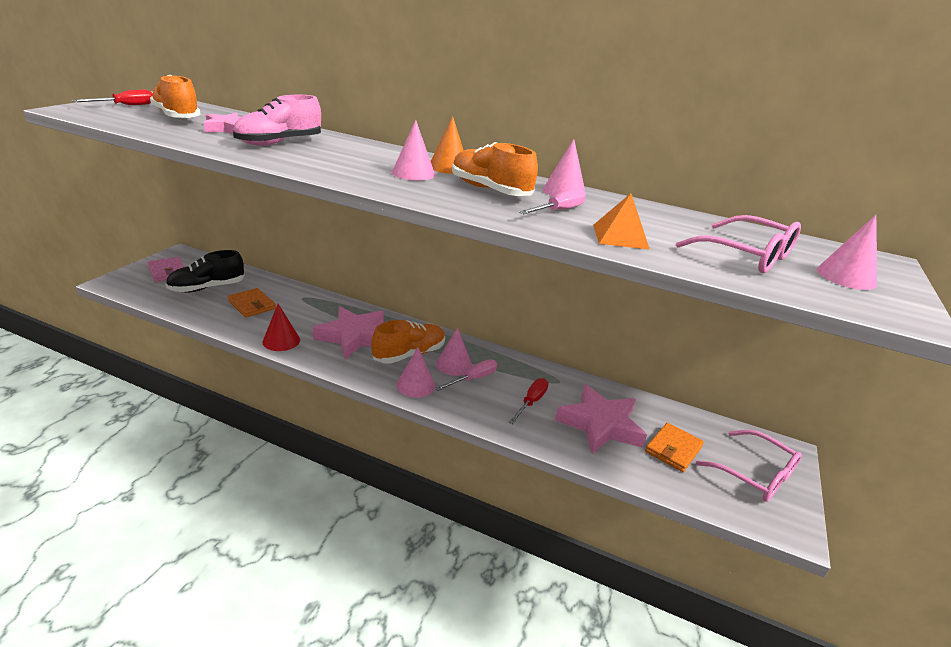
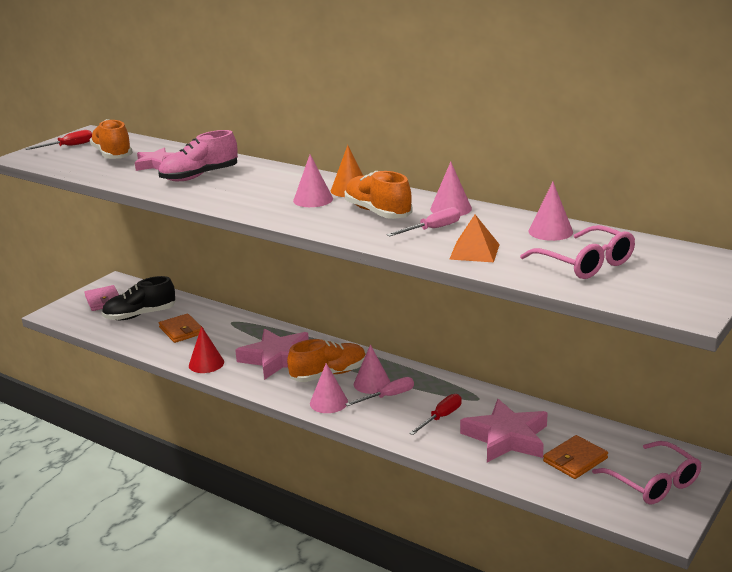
camera: 15 degrees right, 5 degrees down
(846, 276) = (669, 279): pink cone -> pink cone (550, 231)

